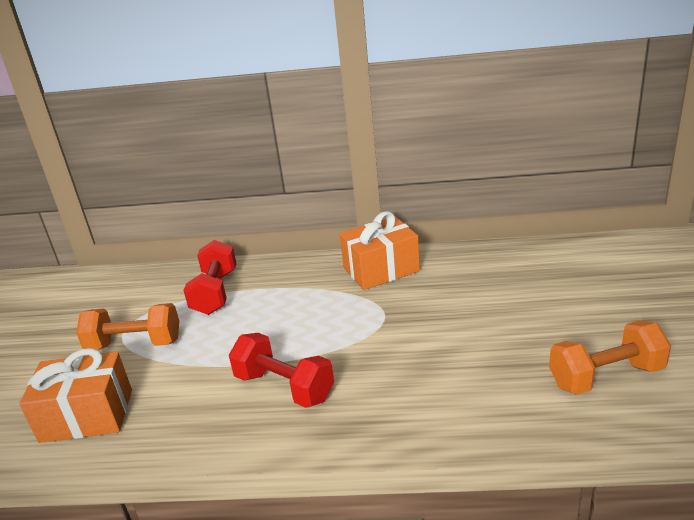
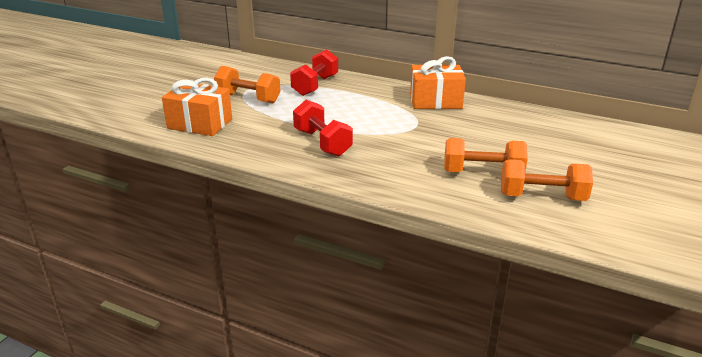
camera: 20 degrees right, 0 degrees up
(514, 364) = (482, 173): none -> orange dumbbell

